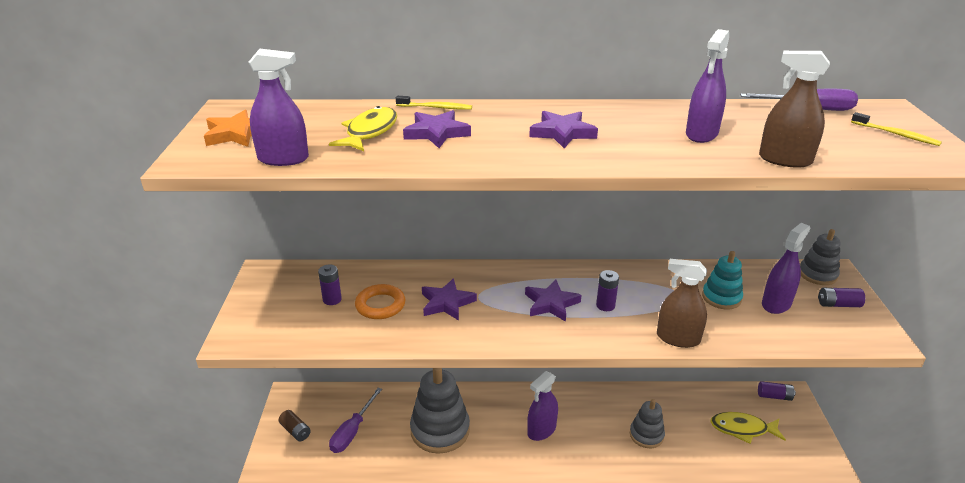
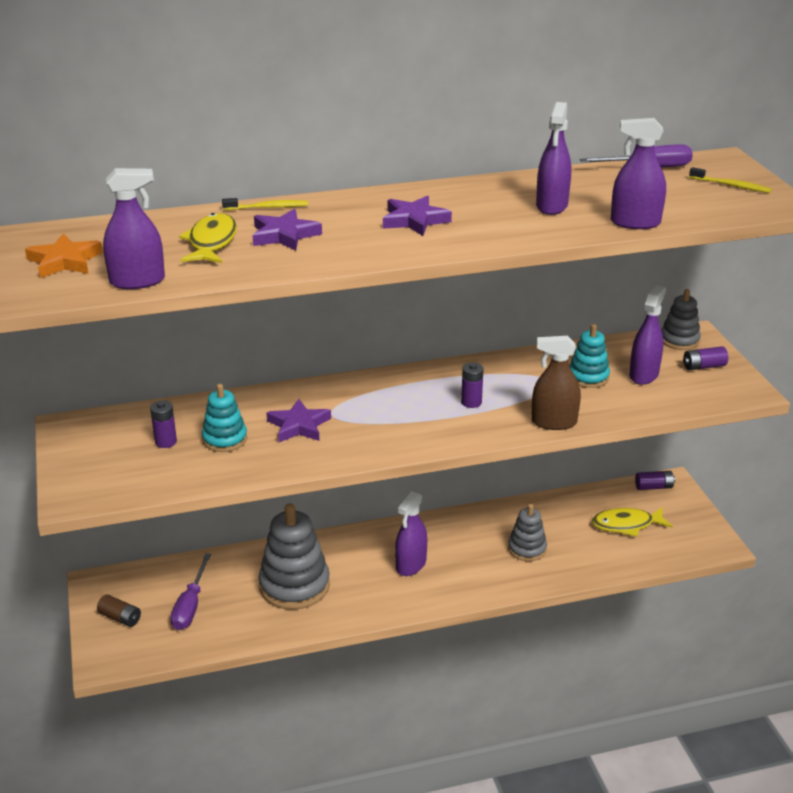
camera: 15 degrees left, 0 degrees up
(380, 305) = (225, 439): orange ring -> turquoise stacking toy
(551, 303) = (413, 409): purple star -> none
(785, 160) = (635, 223): brown spray bottle -> purple spray bottle

